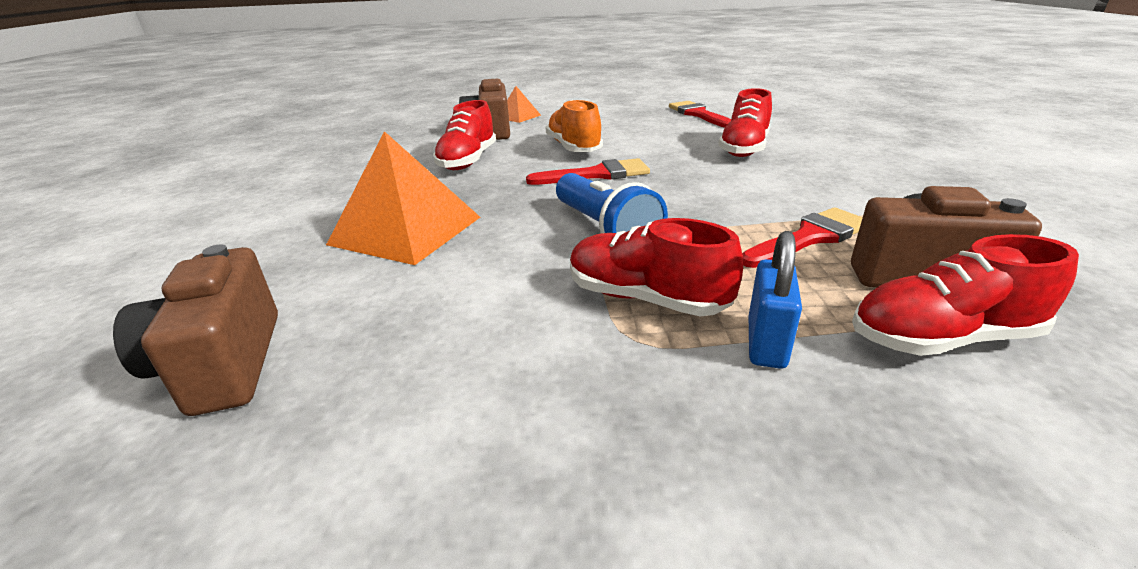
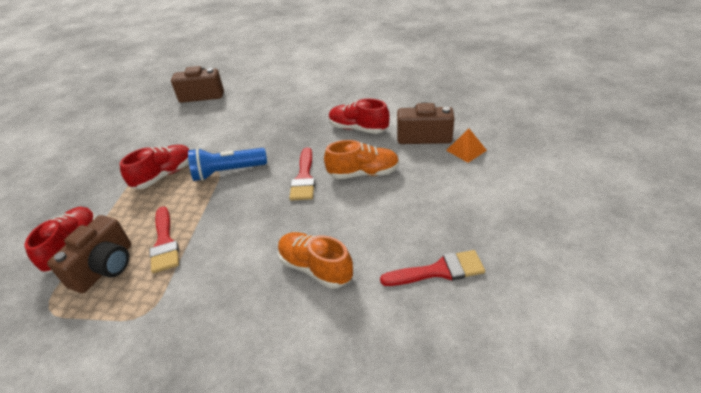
camera: 105 degrees right, 10 degrees up
(406, 230) = (270, 116): orange pyramid -> none
(744, 149) = (315, 268): red shoe -> orange shoe
(766, 343) = (115, 198): blue padlock -> none

